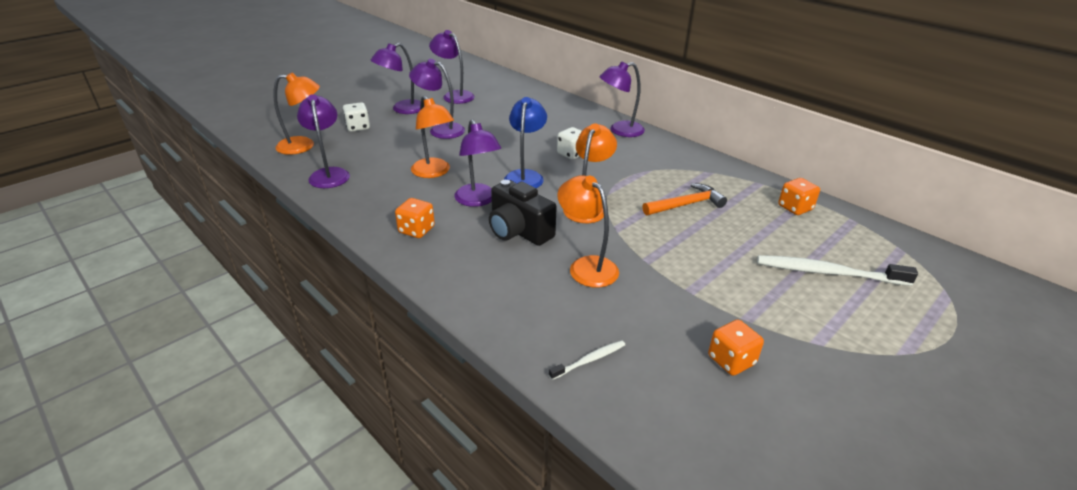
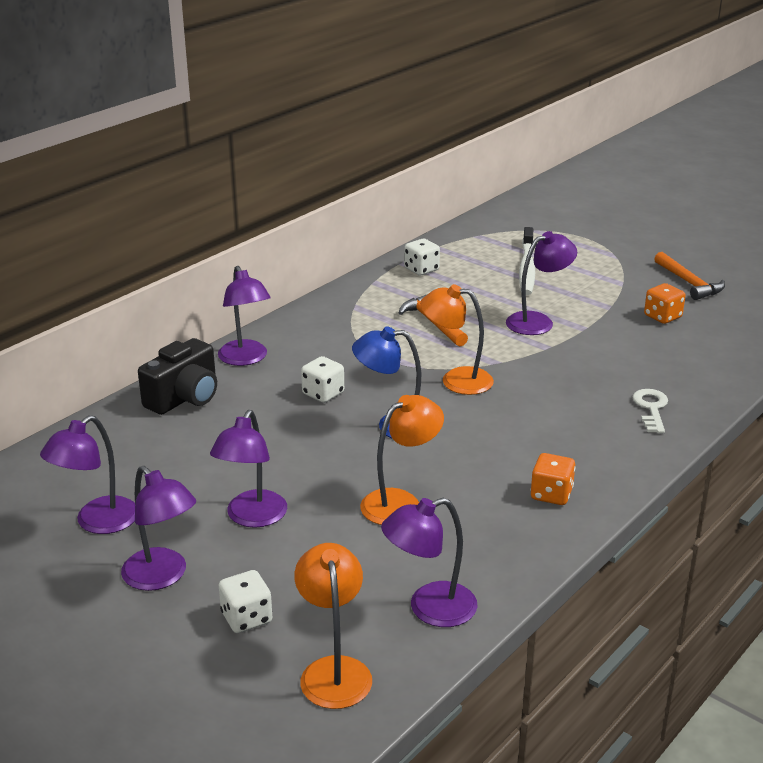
camera: 95 degrees left, 5 degrees down
(478, 200) = (466, 456): purple lamp -> purple lamp (538, 321)
(518, 231) = (524, 421): black camera -> black camera (184, 398)
(526, 307) = (651, 408): none -> white key
(586, 266) = (571, 378): orange lamp -> none
(589, 360) = (701, 375): white toothbrush -> none
(795, 208) = (421, 269): orange dice -> white dice
(845, 412) = (689, 283): none -> orange hammer

